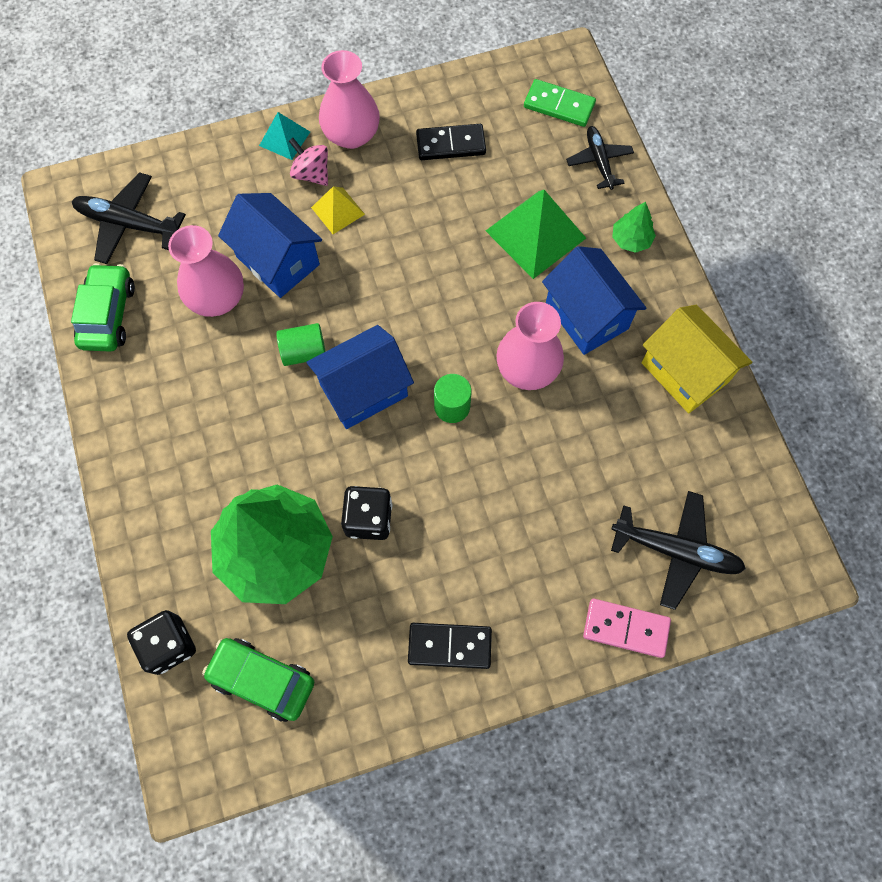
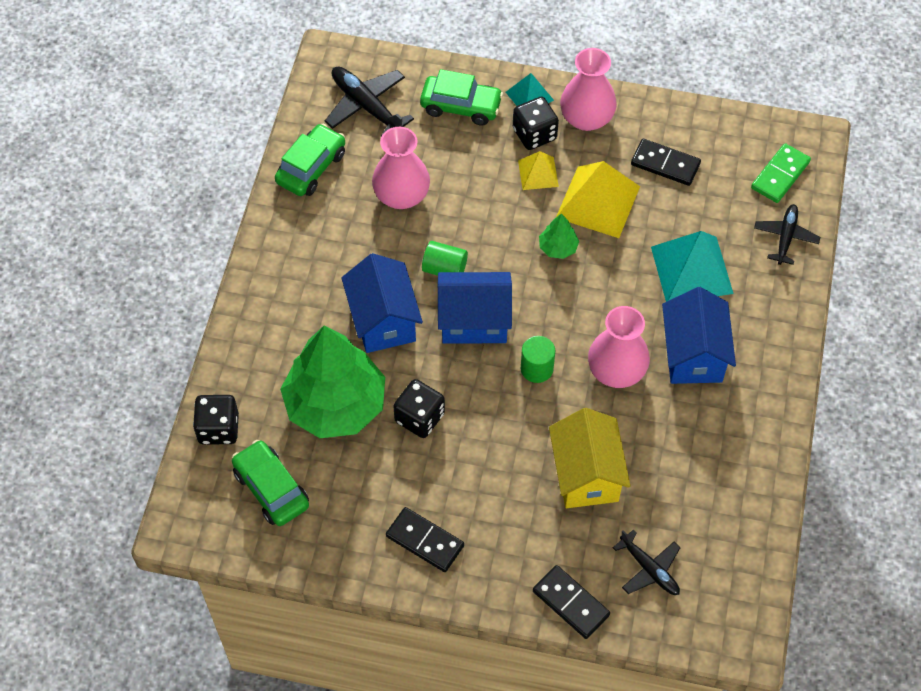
camera: 30 degrees right, 10 degrees down
(224, 180) = (461, 106): none -> green car
(278, 261) = (466, 189): blue house -> blue house (383, 320)
(311, 174) = (534, 134): pink spinning top -> black dice
(410, 211) = (598, 201): none -> yellow pyramid
(535, 234) = (691, 269): green pyramid -> turquoise pyramid
(559, 105) = (780, 175): green domino -> green domino turned 75 degrees clockwise
(626, 628) = (571, 603): pink domino -> black domino
(631, 240) = (771, 313): green tree -> green tree (558, 247)
(675, 550) = (649, 569): black plane -> black plane, size x0.66
(685, 372) = (748, 439): yellow house -> yellow house (586, 474)

